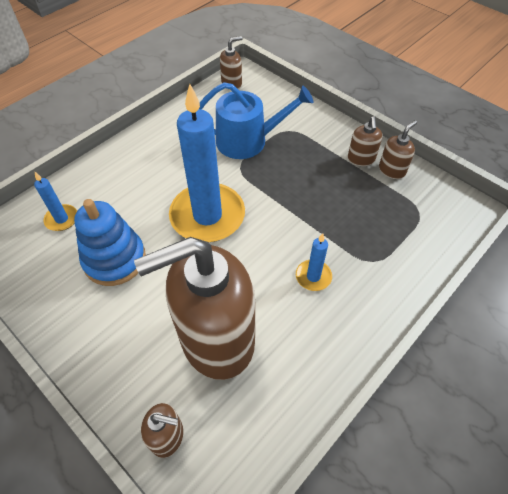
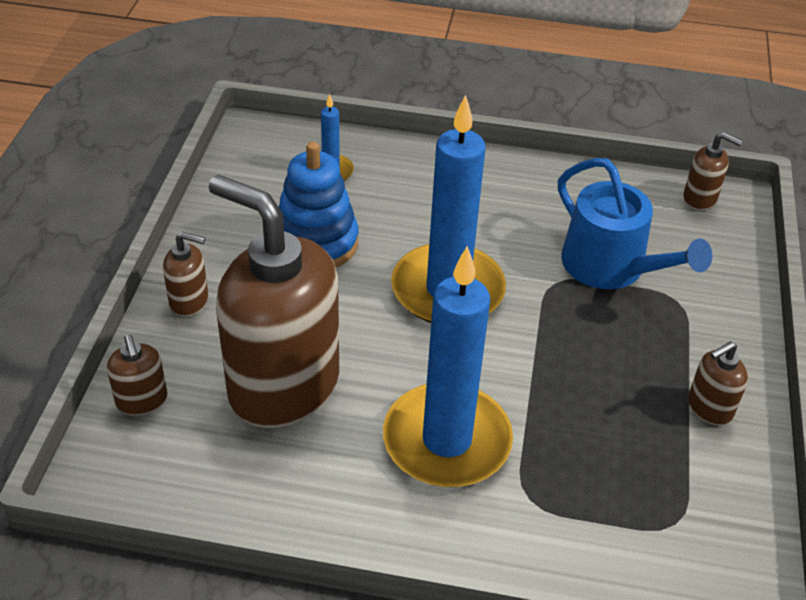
camera: 55 degrees right, 10 degrees down
(313, 276) = (447, 440): blue candle -> blue candle, size x2.26
(392, 170) = (726, 456): brown soap dispenser -> brown soap dispenser (189, 301)

